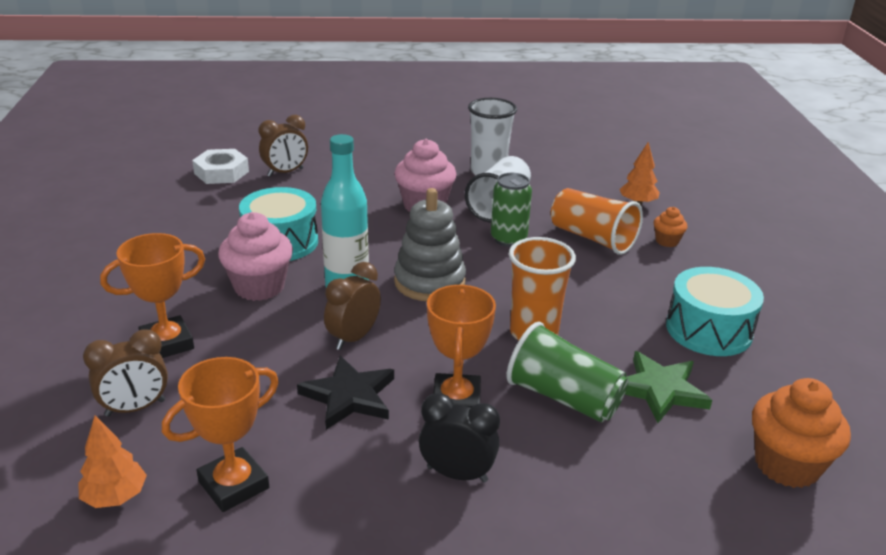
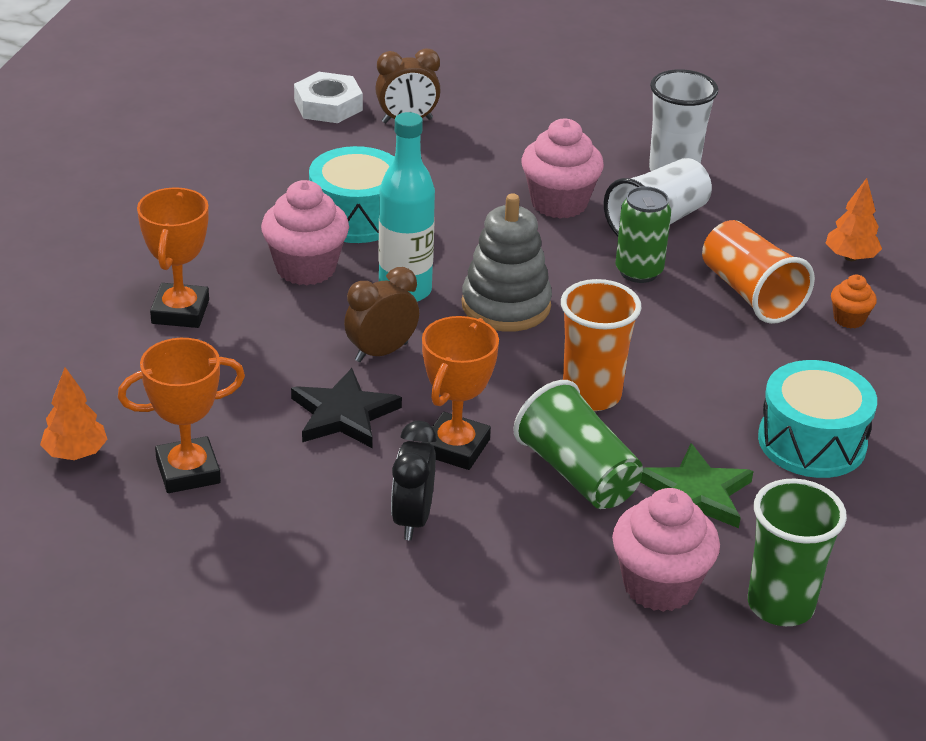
camera: 20 degrees right, 5 degrees up
(135, 408) = (123, 373): brown clock -> none
(167, 343) = (180, 312): orange trophy -> orange trophy turned 75 degrees counterclockwise
(457, 474) = (412, 519): black clock -> black clock turned 120 degrees counterclockwise
(688, 475) = (659, 586): none -> pink cupcake
(787, 465) = (780, 605): orange cupcake -> green cup

